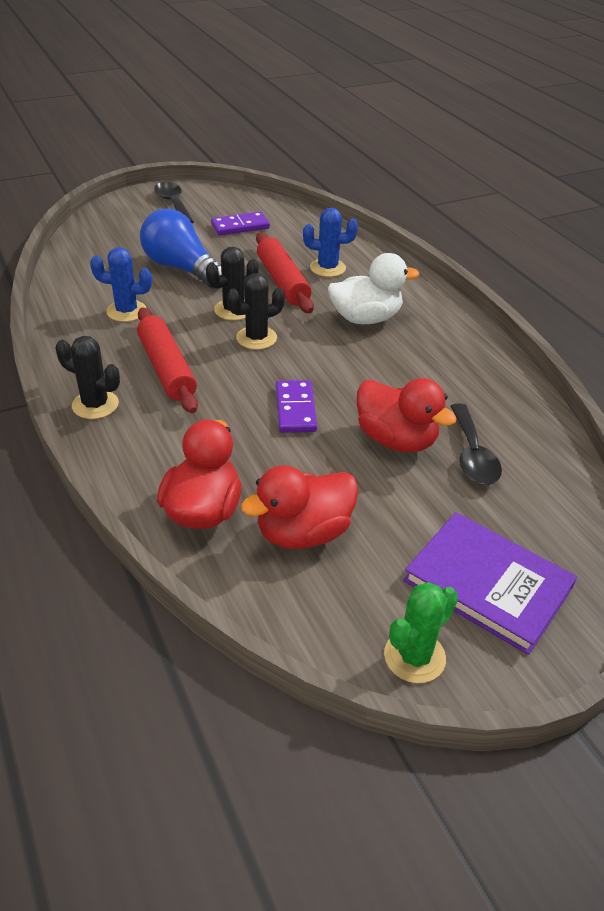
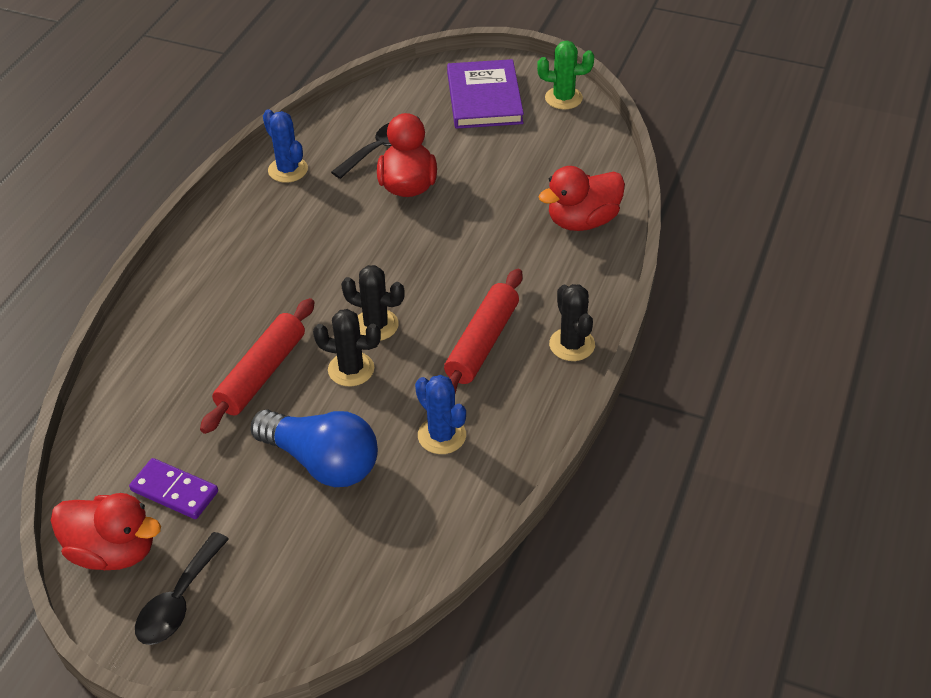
camera: 130 degrees left, 5 degrees up
(182, 268) = (322, 462): blue light bulb -> blue light bulb turned 60 degrees counterclockwise
(295, 409) = (437, 246): purple domino -> none
(303, 533) = (541, 174): red duck -> red duck (113, 551)
(327, 268) = (197, 362): blue cactus -> blue cactus (288, 170)
(365, 318) = (265, 284): white duck -> none

